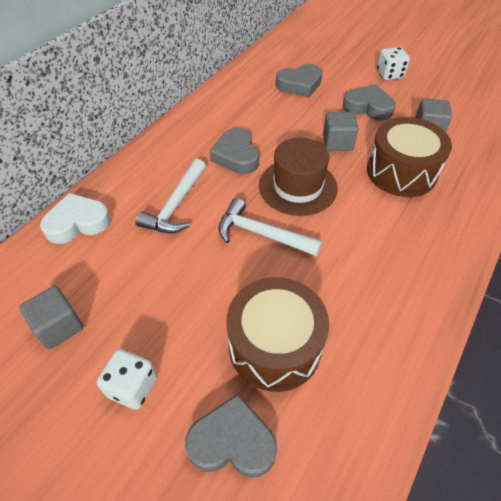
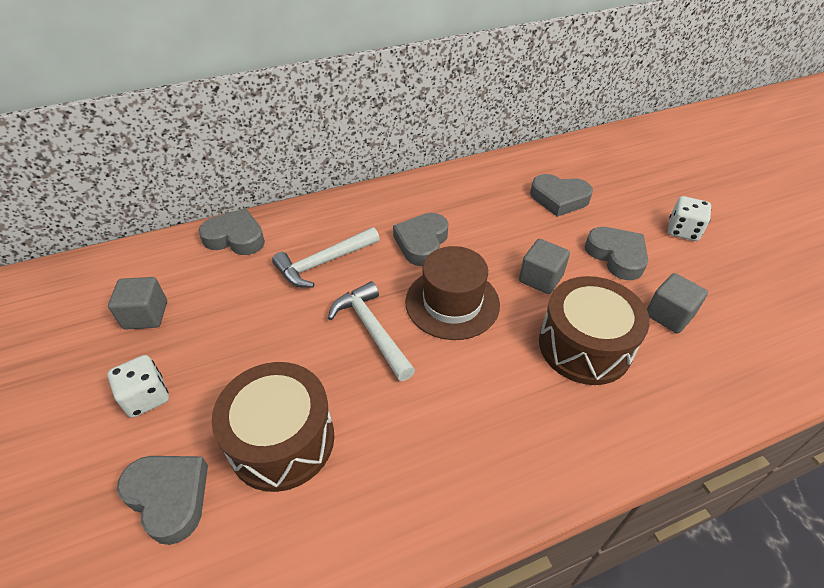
camera: 35 degrees right, 5 degrees down
(77, 223) = (235, 238): white heart -> grey heart

